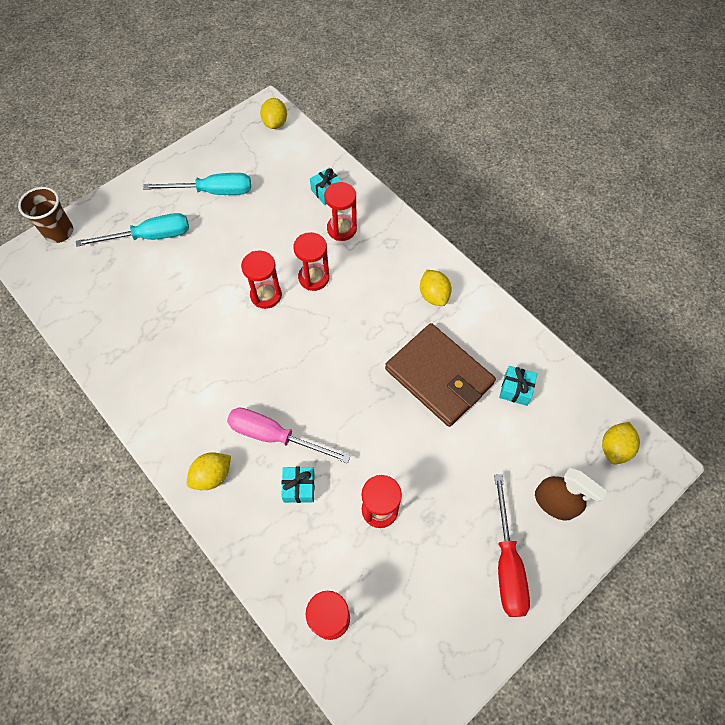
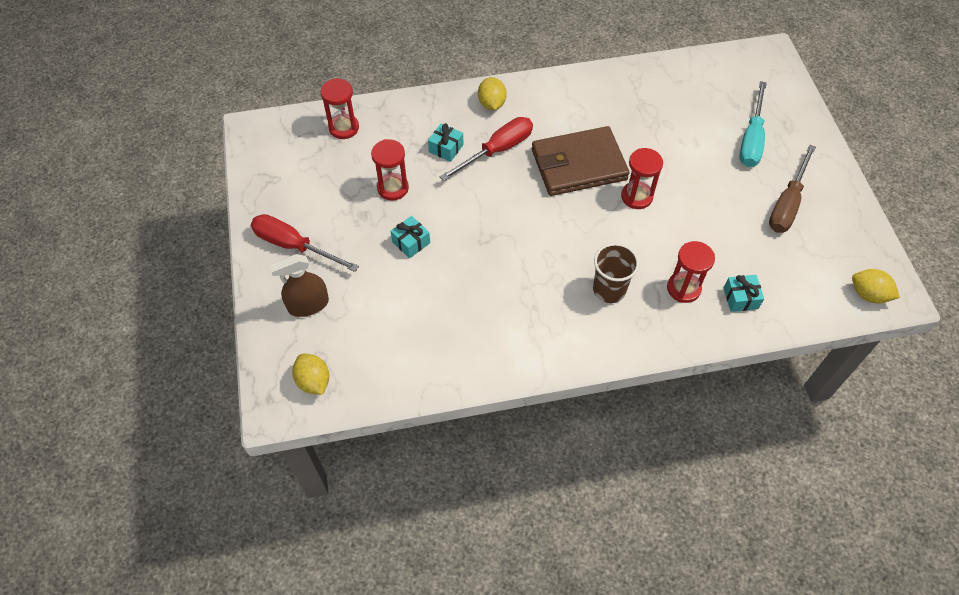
camera: 120 degrees right, 5 degrees down
(59, 232) = (789, 82): brown cup -> brown cup (609, 290)
(213, 191) = (787, 204): turquoise screwdriver -> brown screwdriver
(274, 436) = (497, 150): pink screwdriver -> red screwdriver
(314, 278) = (636, 240): red hourglass -> none
(434, 295) = (558, 326): yellow lemon -> none
(439, 376) = (472, 285): brown wallet -> brown wallet (578, 165)
(515, 389) = (420, 337): turquoise gift -> turquoise gift (411, 242)

